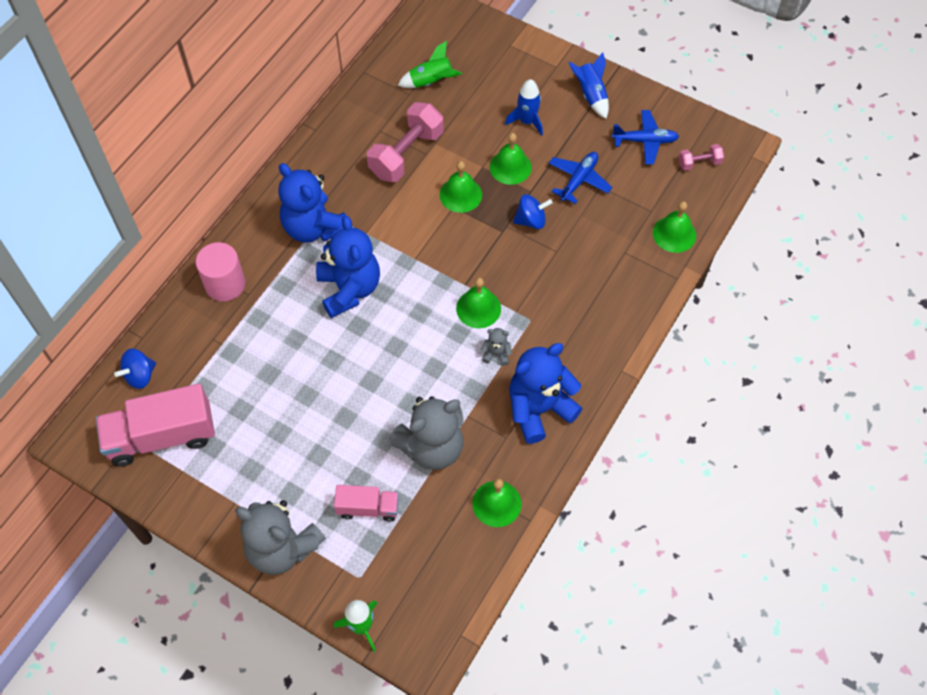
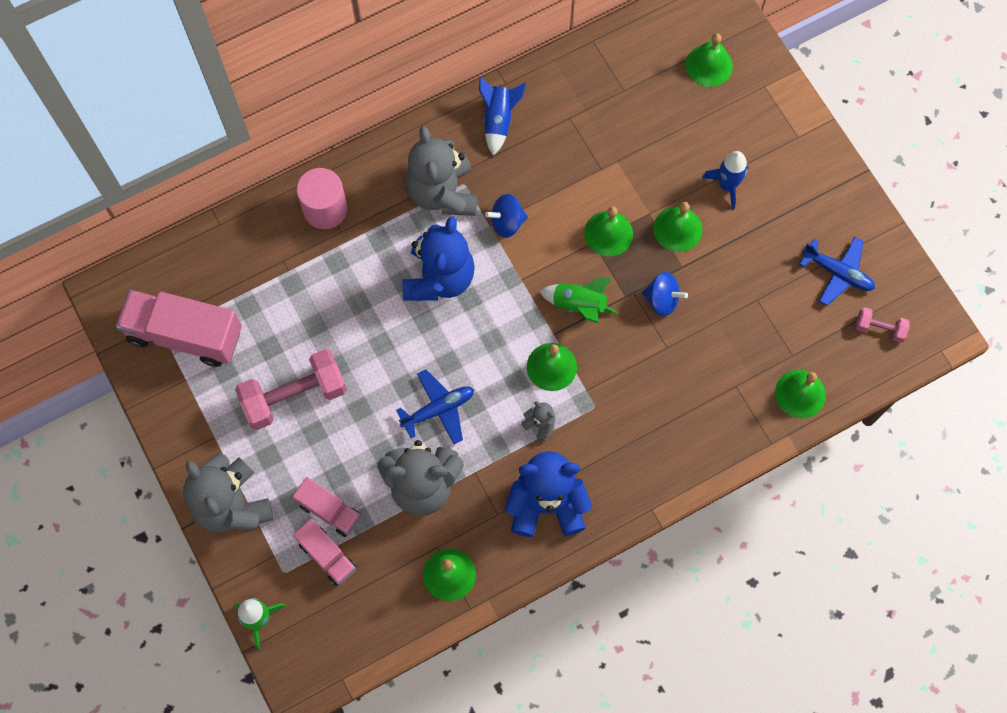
camera: 30 degrees right, 10 degrees up
(140, 376) = (197, 262): blue spinning top -> blue spinning top (507, 222)
(314, 227) = (443, 193): blue teddy bear -> grey teddy bear
(388, 544) = (327, 556): none -> pink truck
(406, 154) = (580, 159): pink dumbbell -> pink dumbbell (294, 396)
(431, 82) = (655, 88): green rocket -> green rocket (578, 305)
(461, 49) = (709, 65): none -> green bell
(579, 180) = (739, 281): blue plane -> blue plane (438, 409)
(590, 95) = (814, 189): blue rocket -> blue rocket (498, 120)

